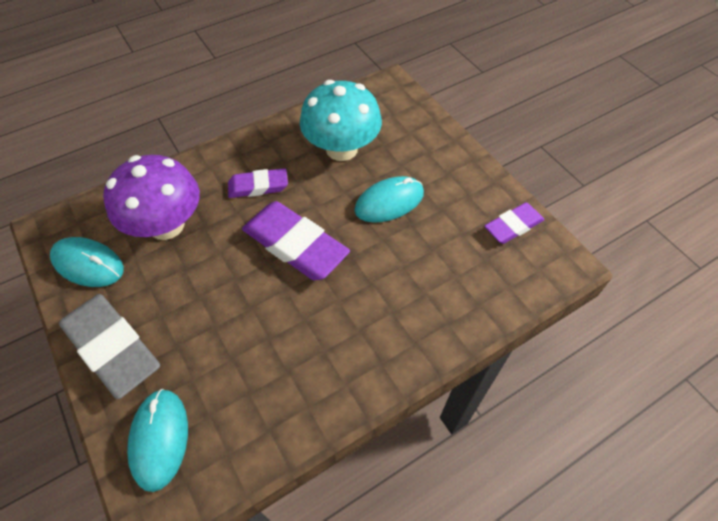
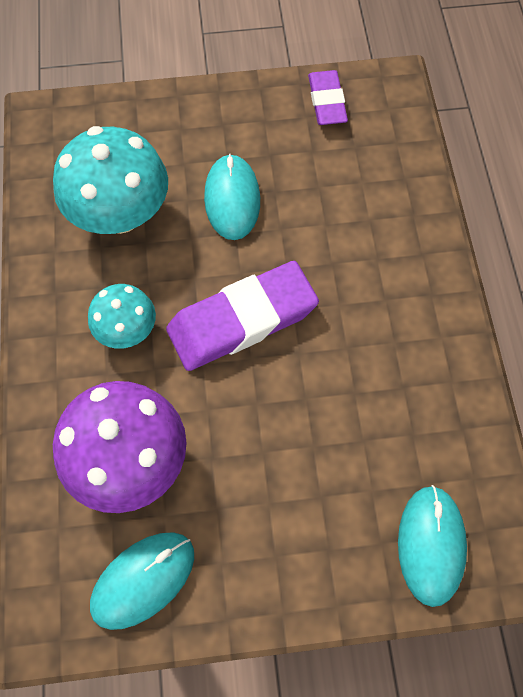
camera: 65 degrees left, 10 degrees up
(112, 347) = (289, 573): grey eraser -> none
(159, 439) = (430, 545): turquoise mouse -> turquoise mouse turned 75 degrees clockwise
(258, 186) = (127, 330): purple eraser -> turquoise mushroom

